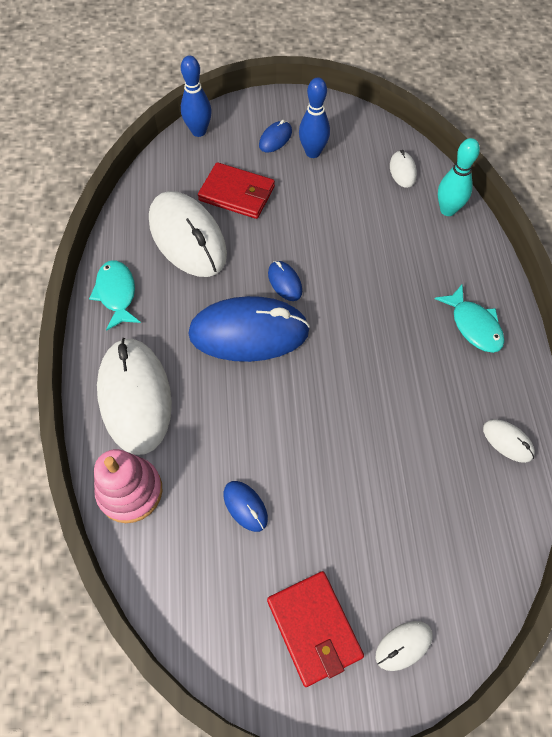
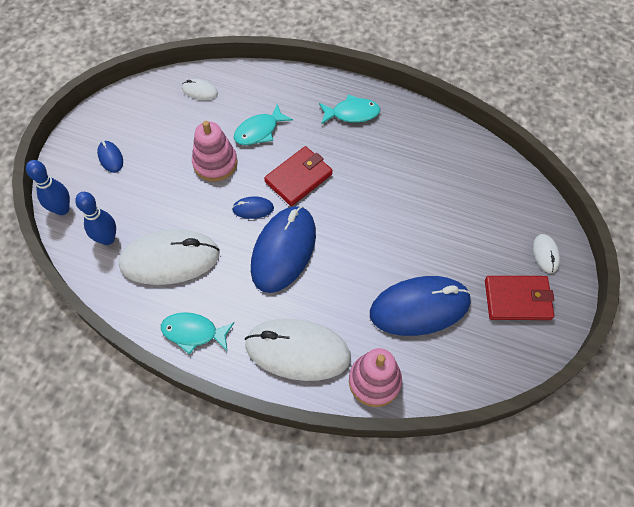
camera: 65 degrees left, 0 degrees up
(237, 193) = (148, 207): red wallet -> red wallet (298, 178)
(245, 506) = (419, 307): blue mouse -> blue mouse, size x2.31
(313, 152) = (142, 139): blue bowling pin -> blue bowling pin (107, 239)
(321, 224) = (215, 163): none -> pink stacking toy
(387, 245) = (259, 131): none -> turquoise fish
(447, 210) = (252, 82): turquoise bowling pin -> none
(507, 441) = (442, 137): white mouse -> none

